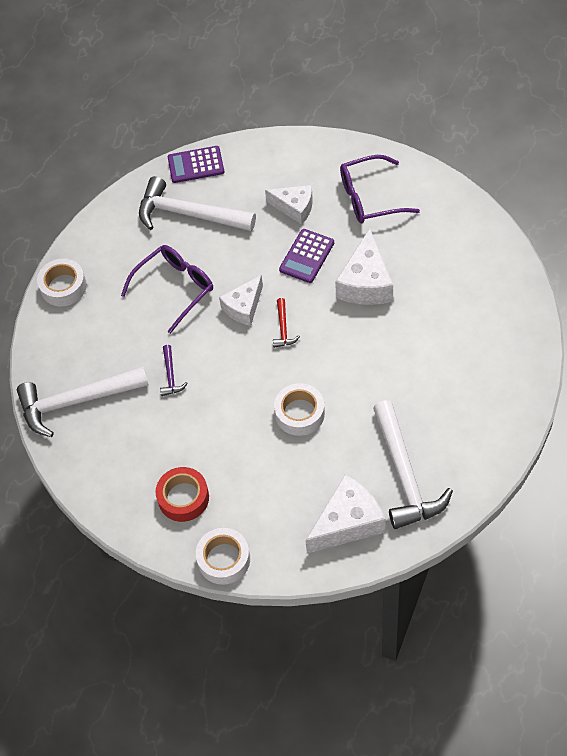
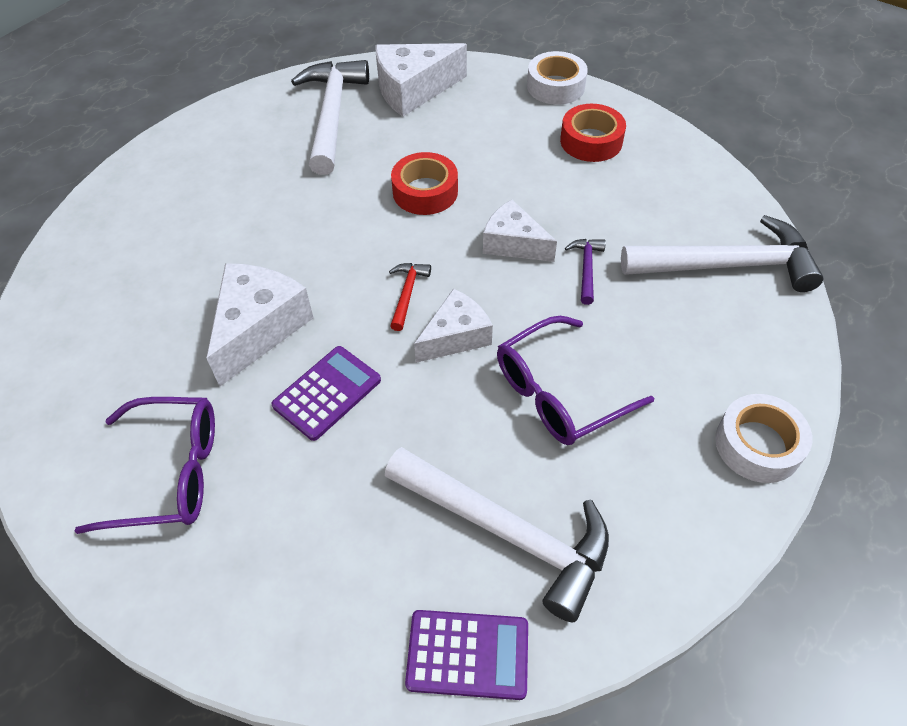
camera: 170 degrees left, 5 degrees down
(294, 208) = (308, 490): white cheese -> white cheese (513, 243)
(299, 413) = (425, 192): white tape -> red tape

